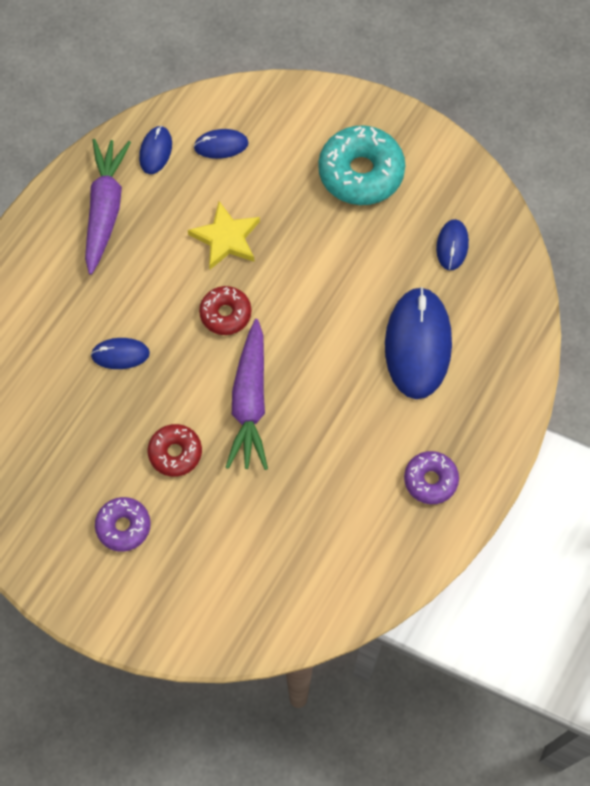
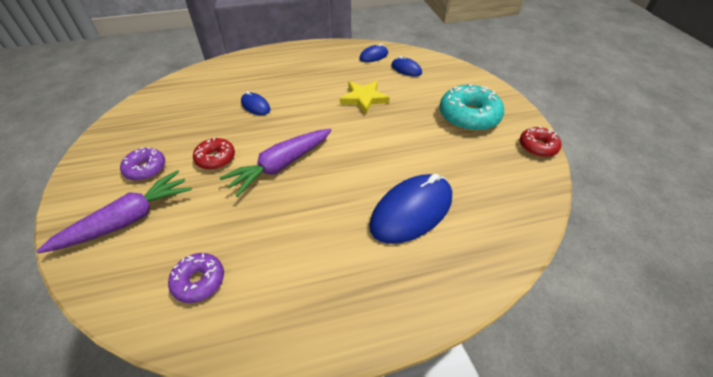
camera: 45 degrees right, 20 degrees down
(105, 210) = (325, 60): purple carrot -> purple carrot (127, 220)
(225, 314) = (323, 124): red donut -> red donut (537, 147)
(430, 480) = (324, 296): purple donut -> purple donut (199, 281)
(452, 246) = (492, 179): blue mouse -> none

